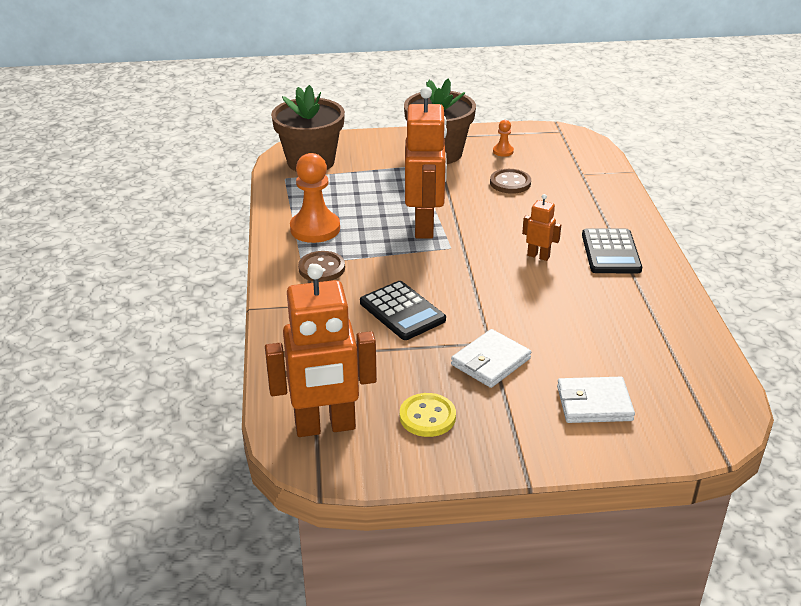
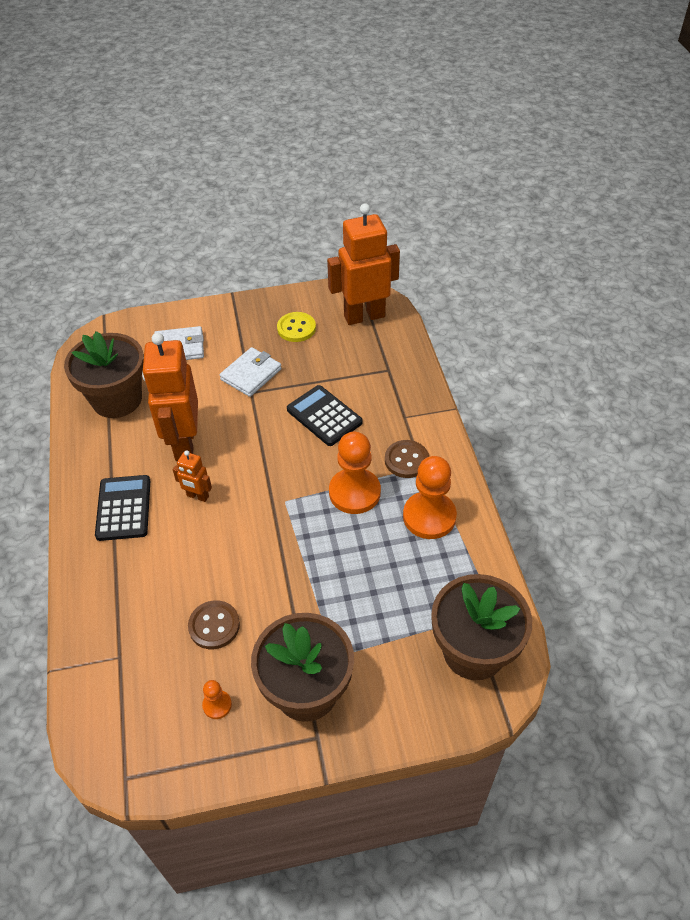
camera: 175 degrees right, 15 degrees up
(381, 248) = (354, 492): none -> orange pawn
(425, 227) = (313, 531): orange robot -> orange robot (184, 443)
(657, 346) = (117, 399): none -> brown flower pot

